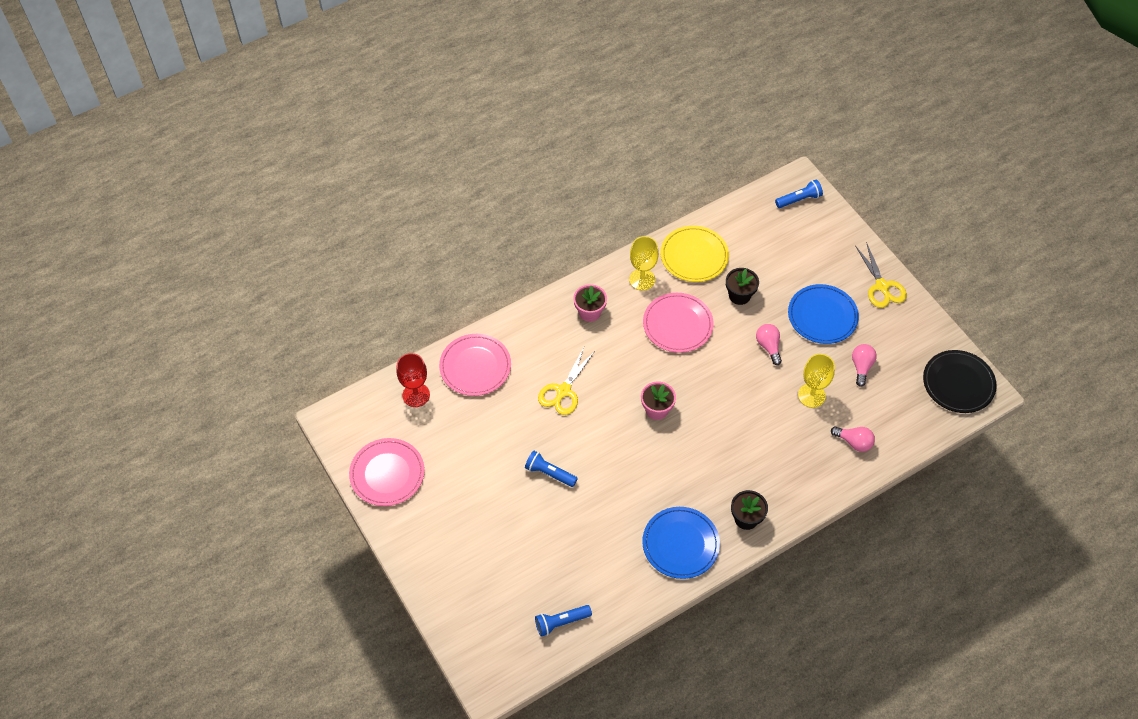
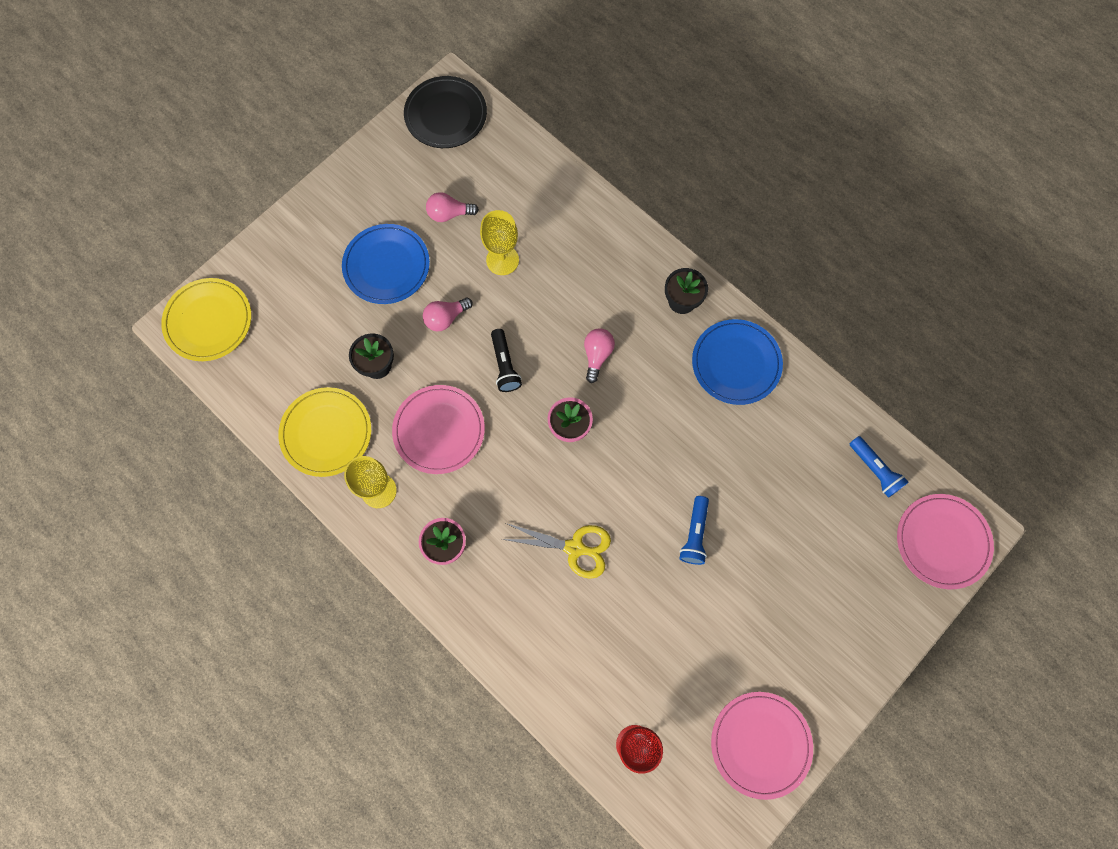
camera: 105 degrees left, 15 degrees up
(475, 366) = (569, 676): pink plate -> pink plate (942, 541)
(719, 377) = (504, 365): none -> black flashlight
(799, 199) = (208, 321): blue flashlight -> yellow plate
(854, 442) = (552, 207): pink light bulb -> pink light bulb (597, 355)
(882, 286) = (328, 208): yellow scissors -> none

